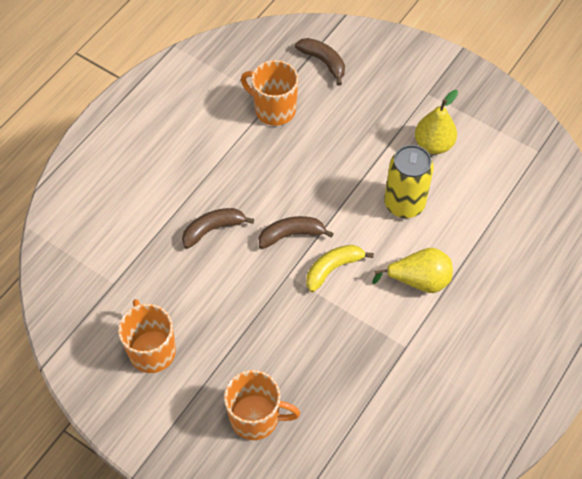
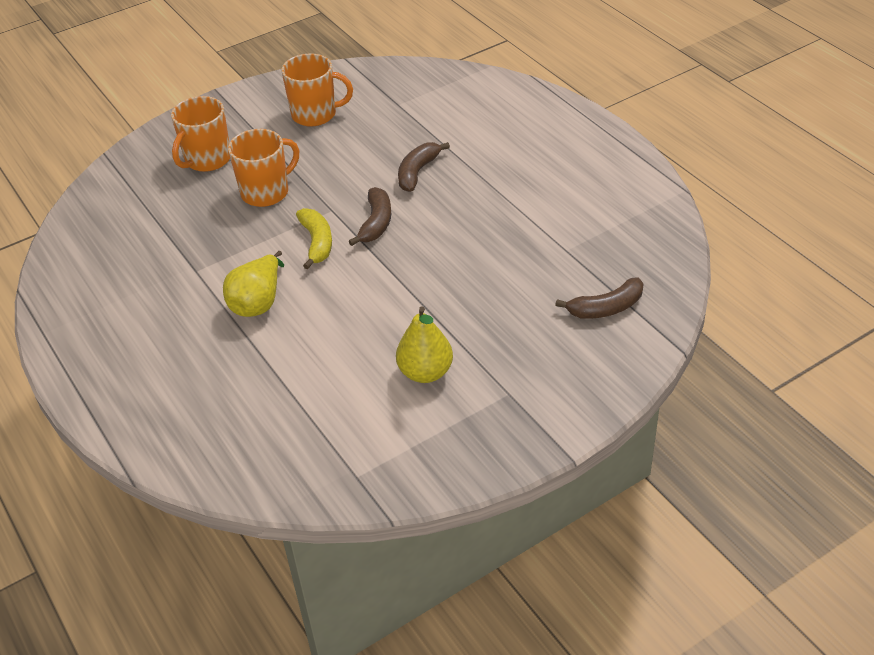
camera: 115 degrees right, 15 degrees down
(213, 229) = (417, 172): brown banana -> brown banana turned 150 degrees counterclockwise
(274, 109) = (550, 248): orange mug -> orange mug (266, 192)
(404, 203) = (359, 320): yellow can -> none

